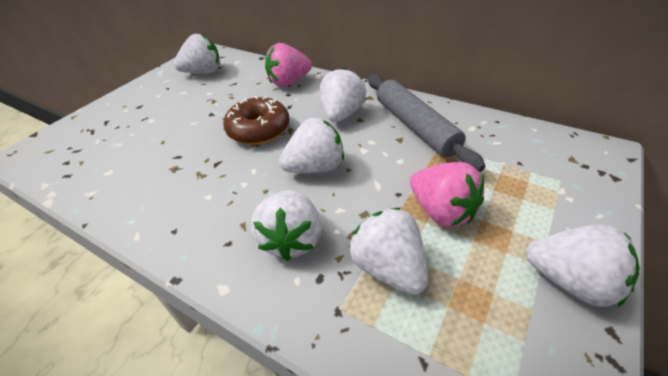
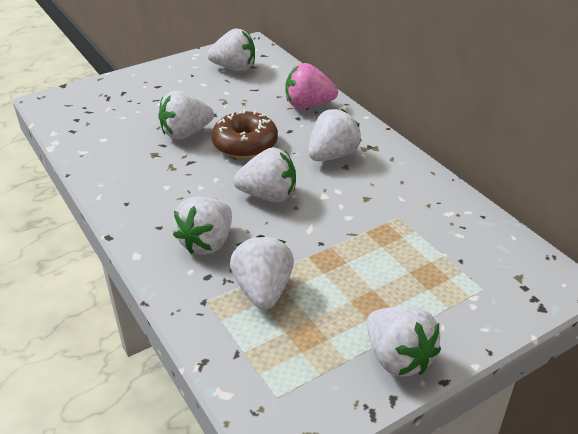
camera: 25 degrees right, 5 degrees down
(194, 138) = (186, 133): none -> white strawberry
(415, 127) = (392, 192): grey rolling pin -> none
(441, 211) = (344, 270): pink strawberry -> none

